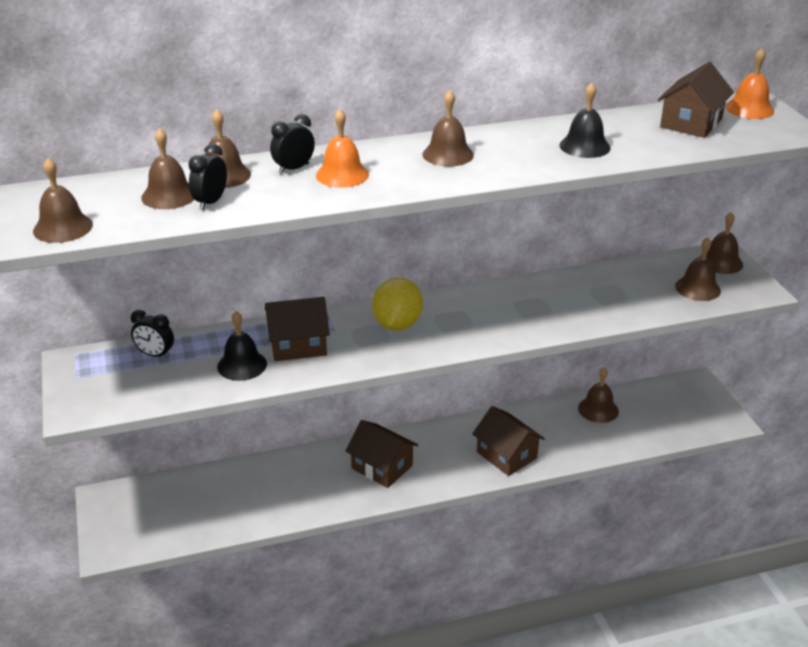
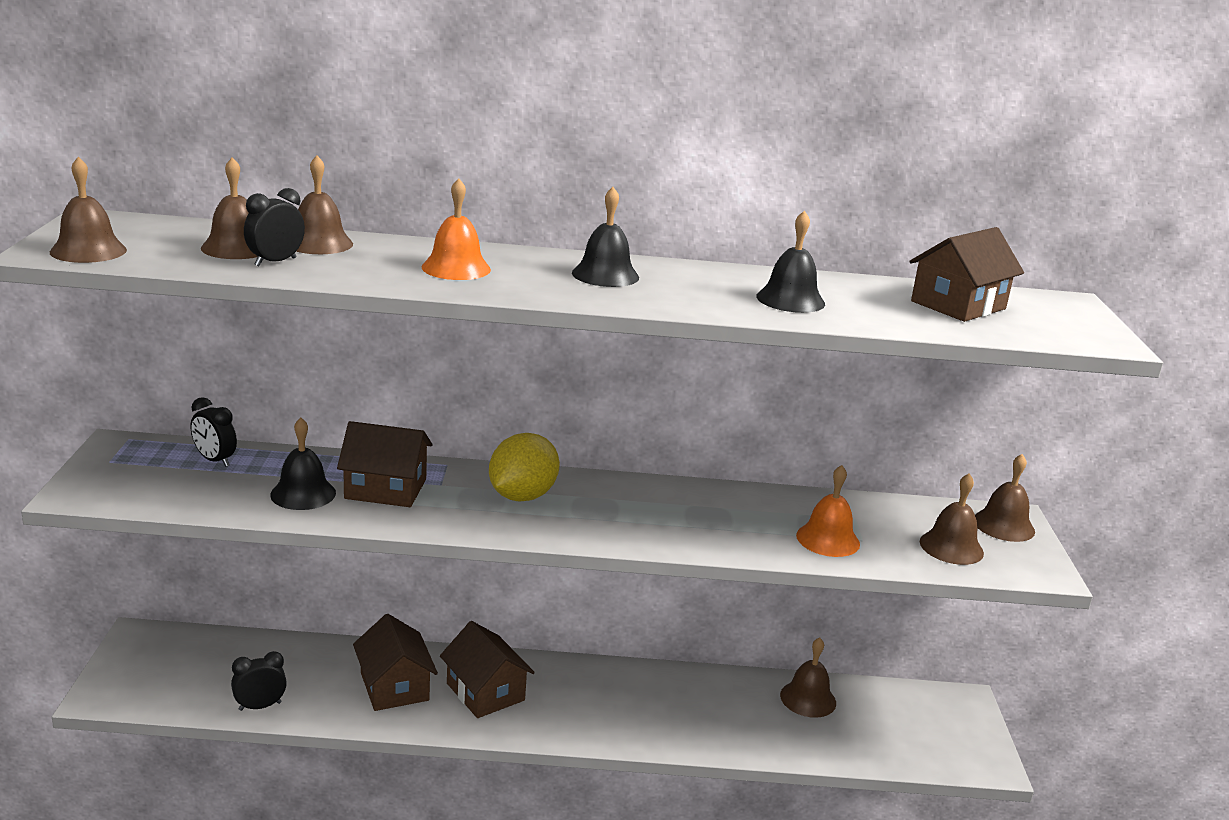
camera: 15 degrees right, 10 degrees down
(294, 169) = (405, 253): black clock -> black clock (260, 706)
(448, 154) = (605, 275): brown bell -> black bell
(506, 455) = (653, 721): brown house -> brown house (394, 686)
(749, 109) = (1054, 307): orange bell -> orange bell (828, 539)

